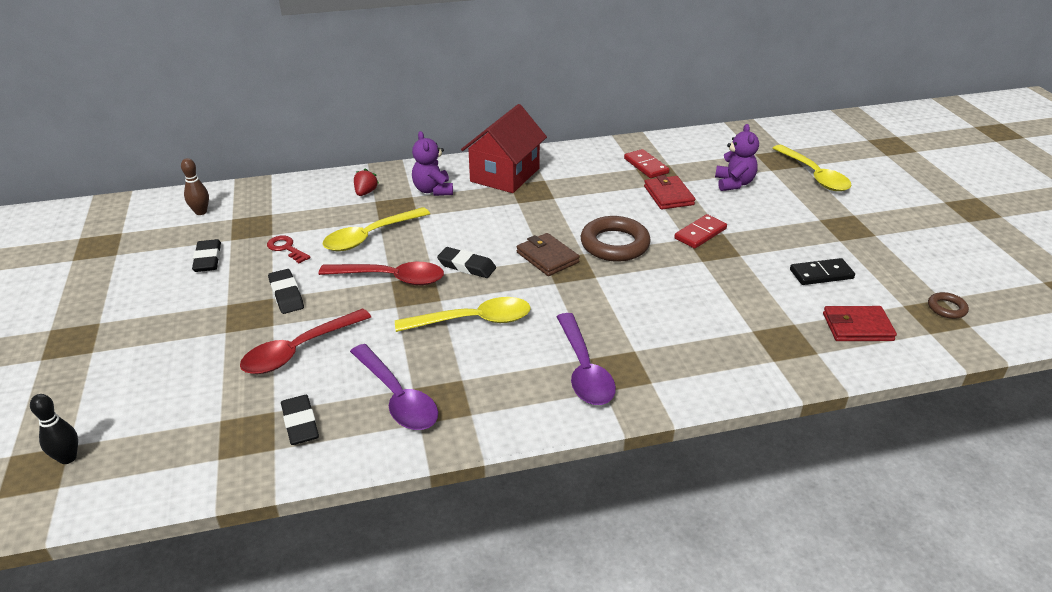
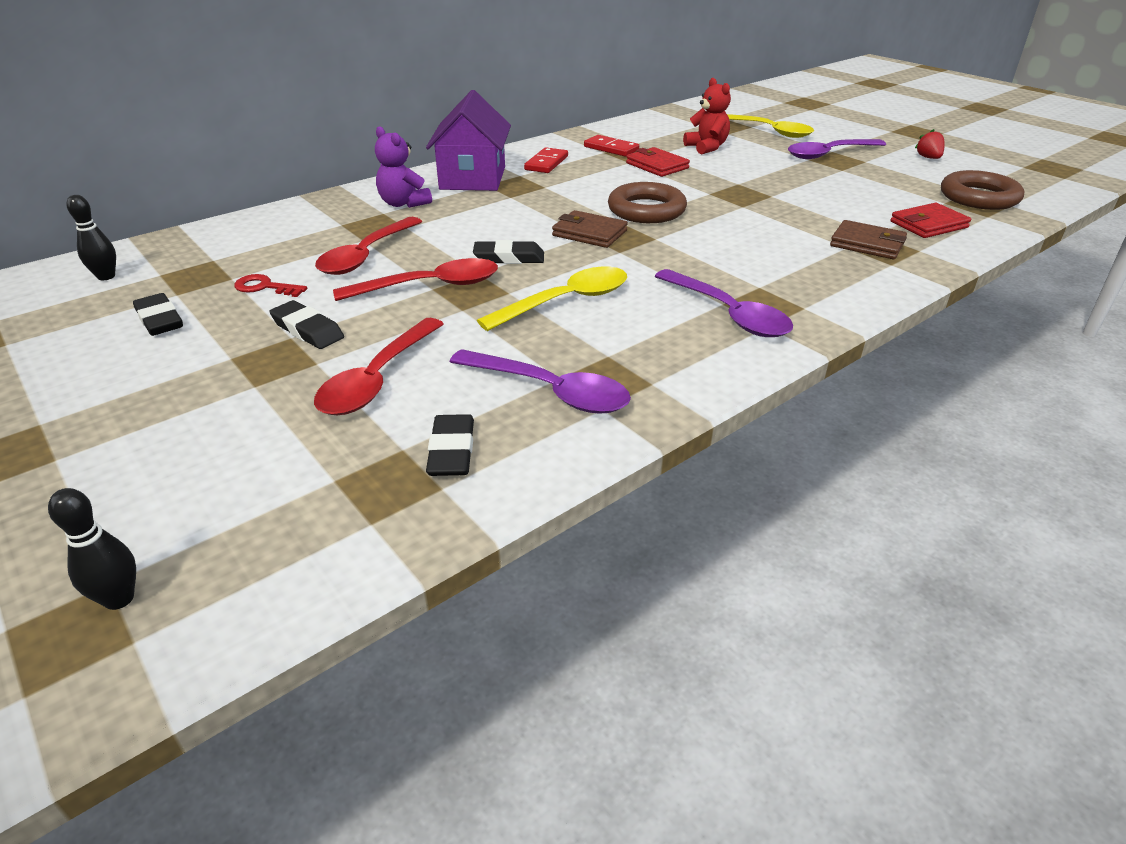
camera: 25 degrees left, 0 degrees up
(201, 212) = (106, 276): brown bowling pin -> black bowling pin
(300, 423) = (452, 451): black eraser -> black eraser turned 45 degrees clockwise
(365, 192) = (322, 219): red strawberry -> red strawberry (928, 158)
(370, 236) = (366, 255): yellow spoon -> red spoon
(505, 175) = (472, 178): red house -> purple house
(700, 233) = (718, 187): red domino -> red domino (546, 163)
(734, 183) = (706, 147): purple teddy bear -> red teddy bear
(774, 333) = (867, 244): none -> brown wallet
(821, 274) = (855, 195): black domino -> none
(846, 218) = (828, 154): none -> purple spoon
(946, 308) = (979, 197): brown ring -> brown ring, size x2.05

